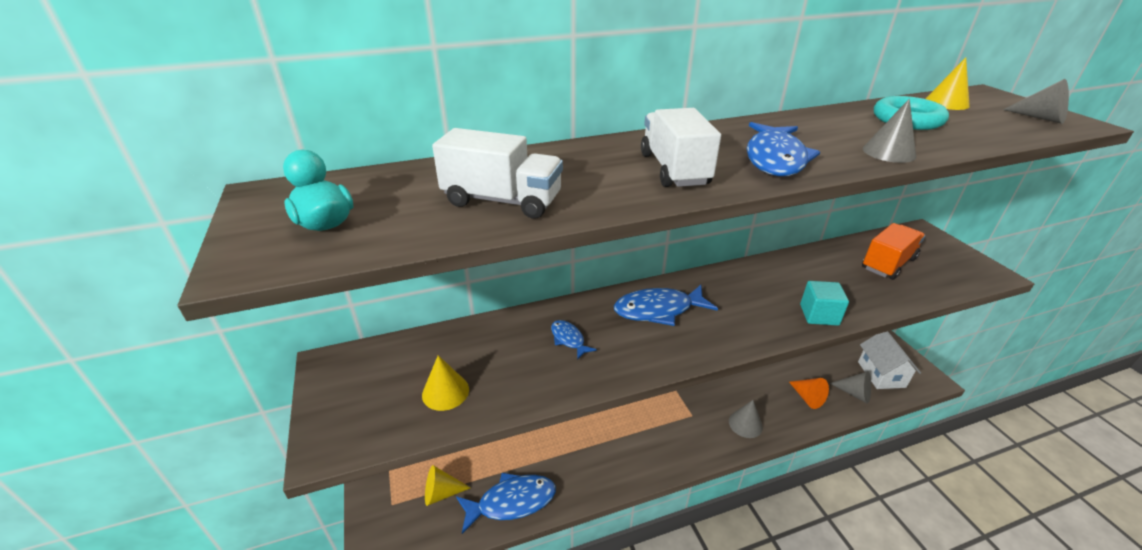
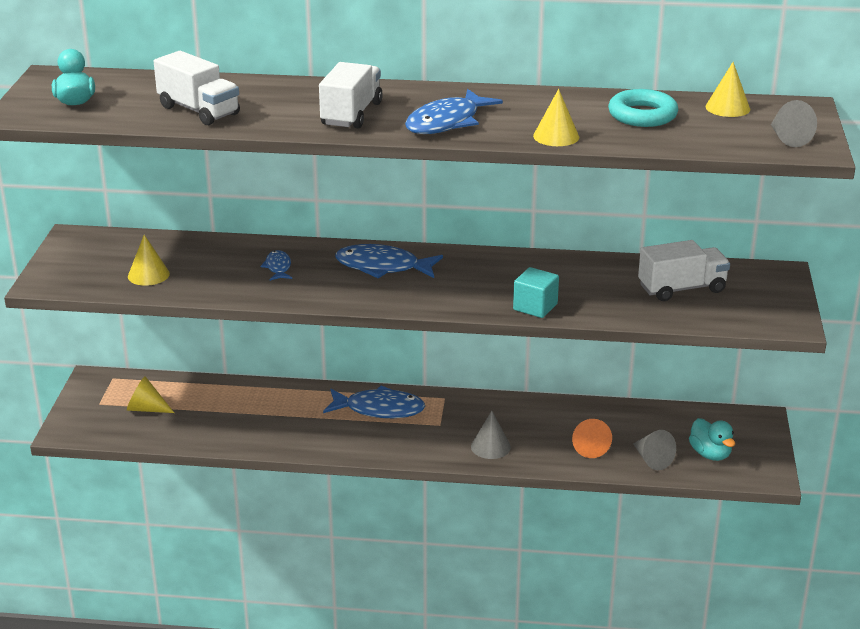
camera: 25 degrees right, 5 degrees down
(512, 502) = (203, 432): blue fish -> blue fish (379, 409)
(881, 374) = (710, 454): white house -> turquoise duck
(888, 264) = (682, 289): orange truck -> white truck
(889, 152) = (556, 136): grey cone -> yellow cone

